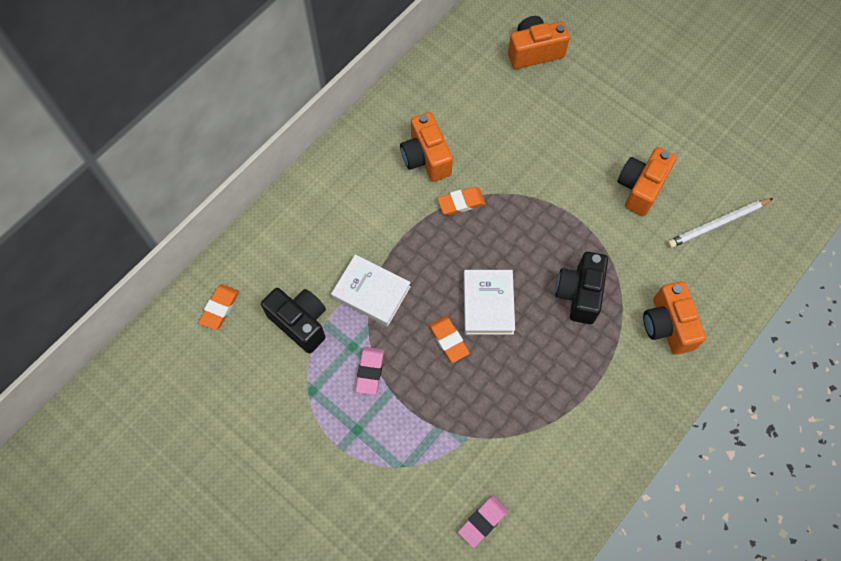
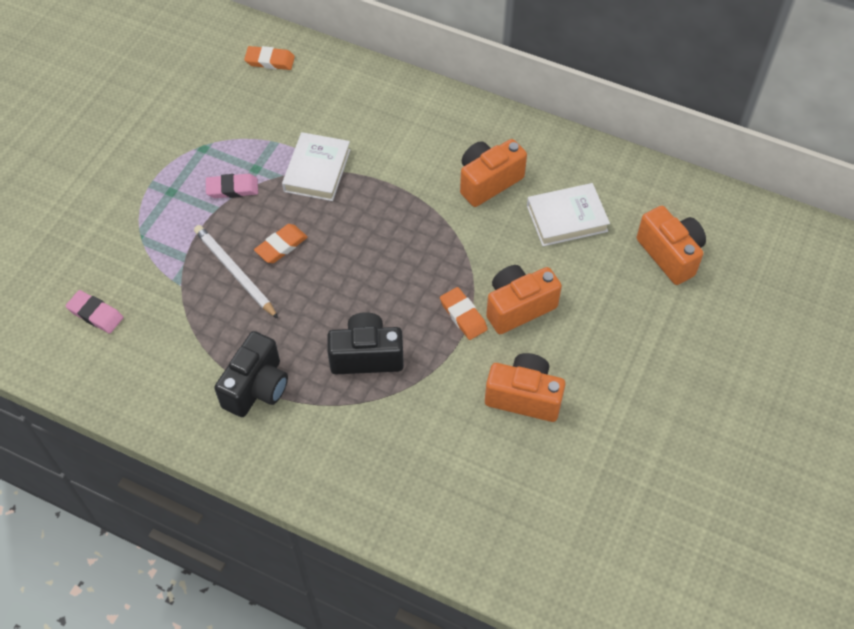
camera: 75 degrees right, 10 degrees down
(300, 322) = (270, 123): black camera -> black camera (257, 387)
(461, 202) = (444, 224): orange eraser -> orange eraser (463, 315)
(488, 304) = (331, 272): white book -> white book (567, 218)
(667, 325) = (351, 453): orange camera -> orange camera (518, 307)
(717, 224) = (502, 490): white pencil -> white pencil (235, 272)

